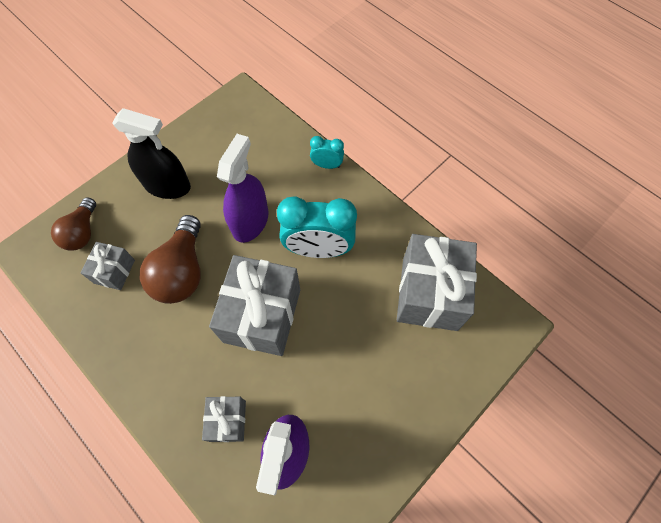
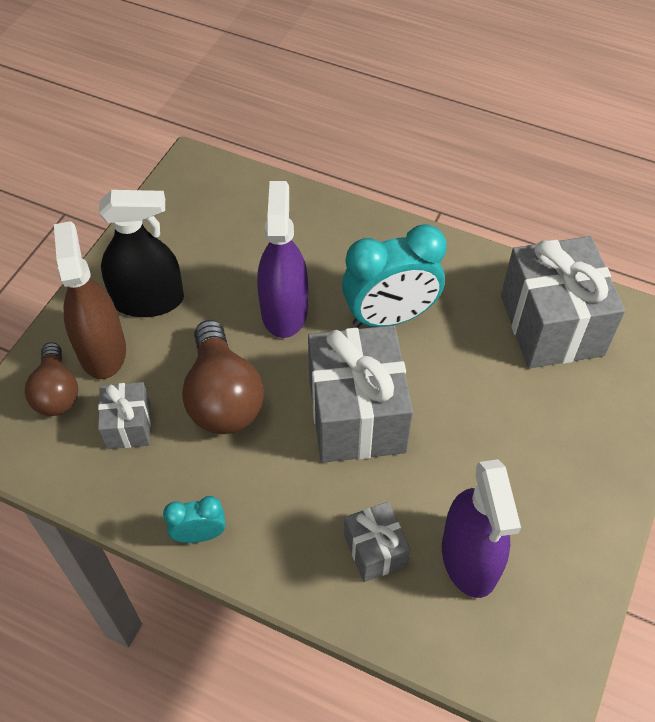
camera: 20 degrees left, 10 degrees down
(123, 212) = (102, 350): none -> brown spray bottle
(327, 165) = (351, 217): turquoise clock -> turquoise clock (199, 535)

